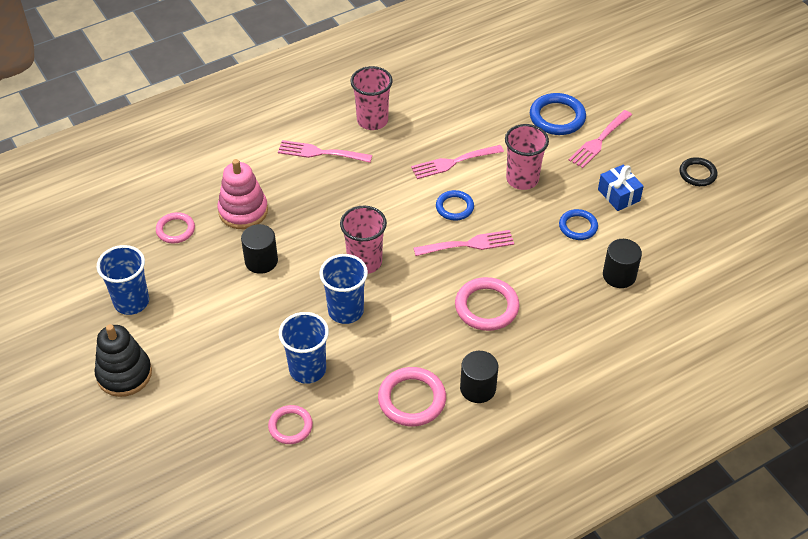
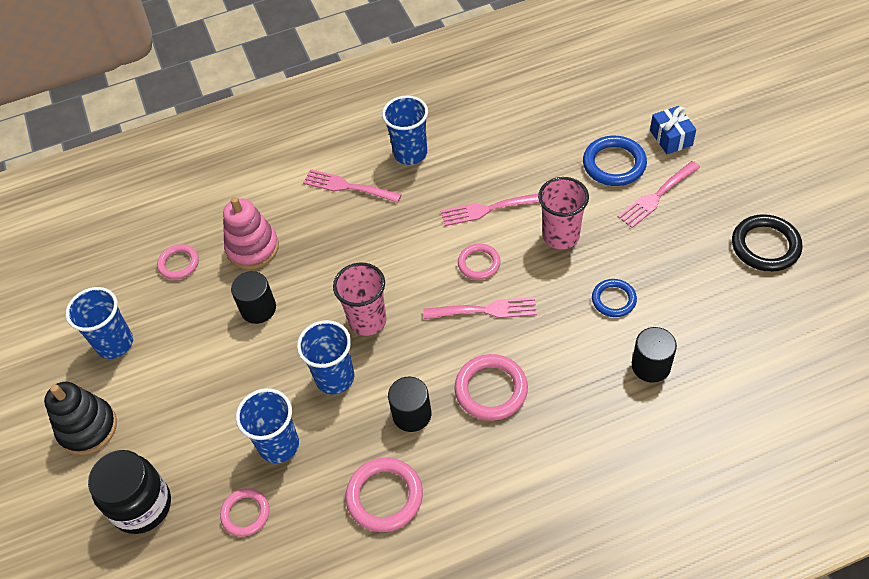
camera: 15 degrees right, 5 degrees up
(193, 431) = (142, 506): none -> black jar
(372, 120) = (410, 153): pink cup -> blue cup
(454, 207) = (479, 263): blue ring -> pink ring
(478, 388) = (461, 491): black cylinder -> black cylinder (412, 414)
(618, 195) = (668, 265): blue gift -> blue gift (671, 138)
(697, 174) = (765, 246): black ring -> black ring, size x1.56

